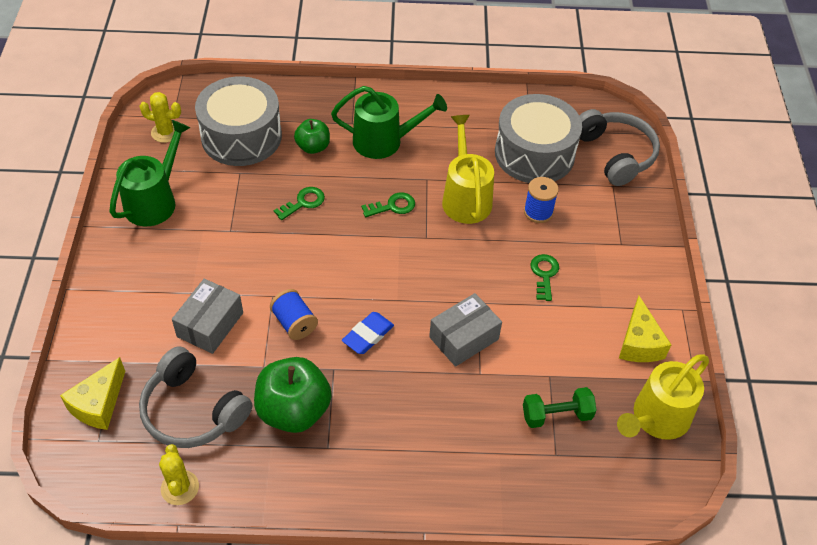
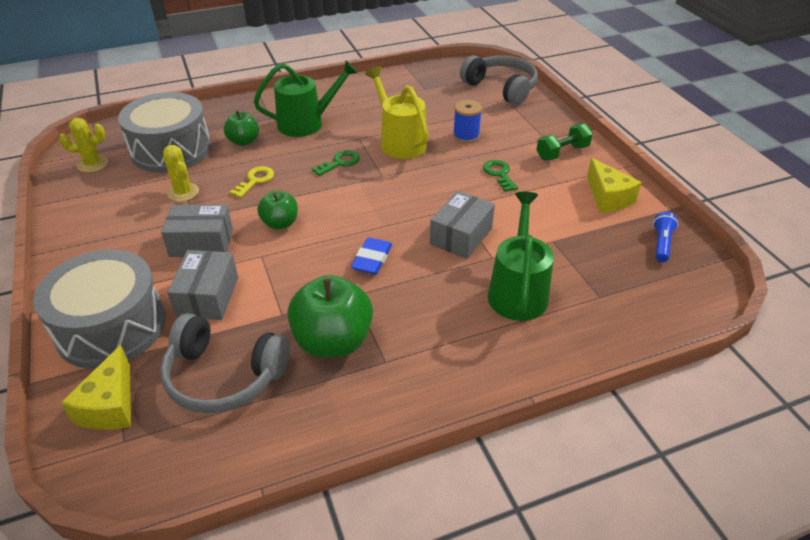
camera: 20 degrees left, 10 degrees down
(154, 201) = (103, 216): green watering can -> green watering can (517, 291)
(180, 488) = (243, 454): yellow cactus -> yellow cactus (183, 192)
(227, 262) = (201, 242): none -> grey box
(294, 323) = (295, 270): blue spool -> none
(303, 202) = (255, 180): green key -> yellow key
(304, 264) = (280, 223): none -> green apple
(534, 154) = (438, 102): grey drum -> grey drum (111, 327)
(556, 415) = (579, 267): green dumbbell -> green dumbbell (562, 153)
(656, 418) = (661, 244): yellow watering can -> blue flashlight

